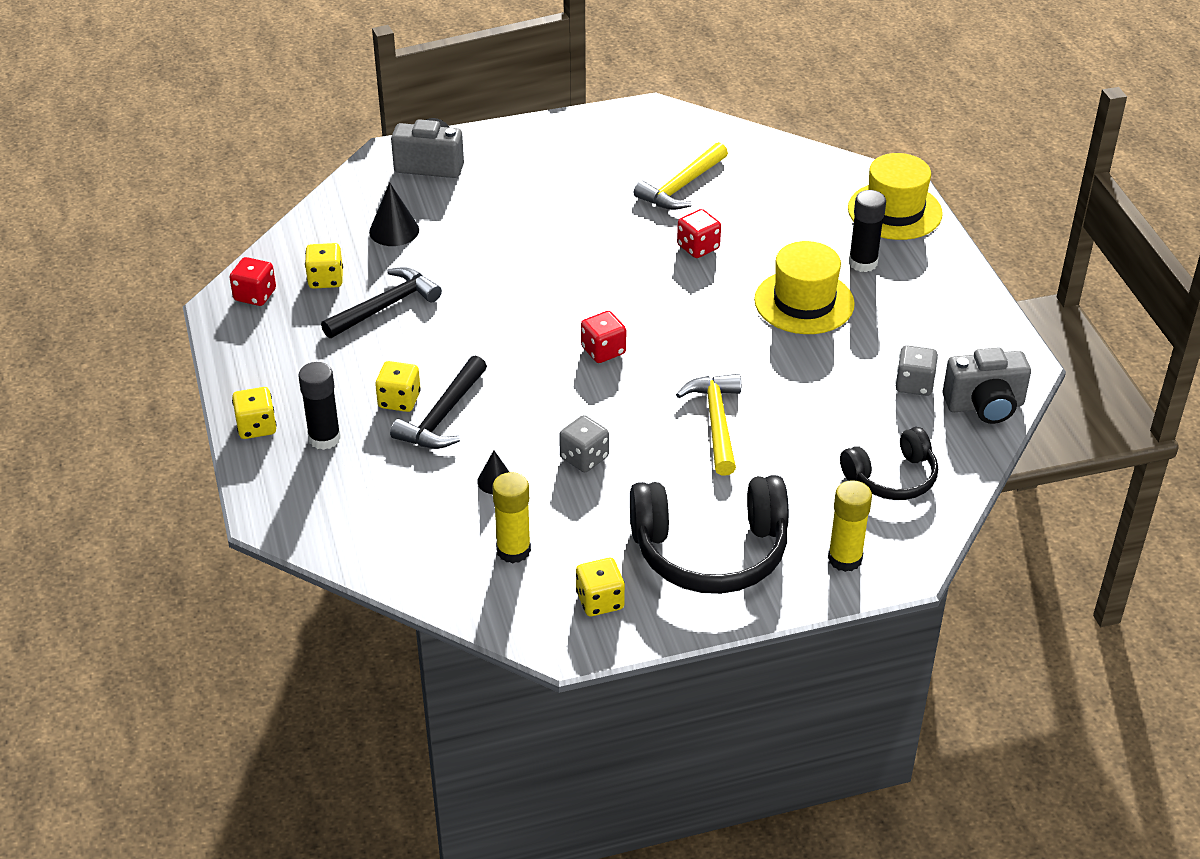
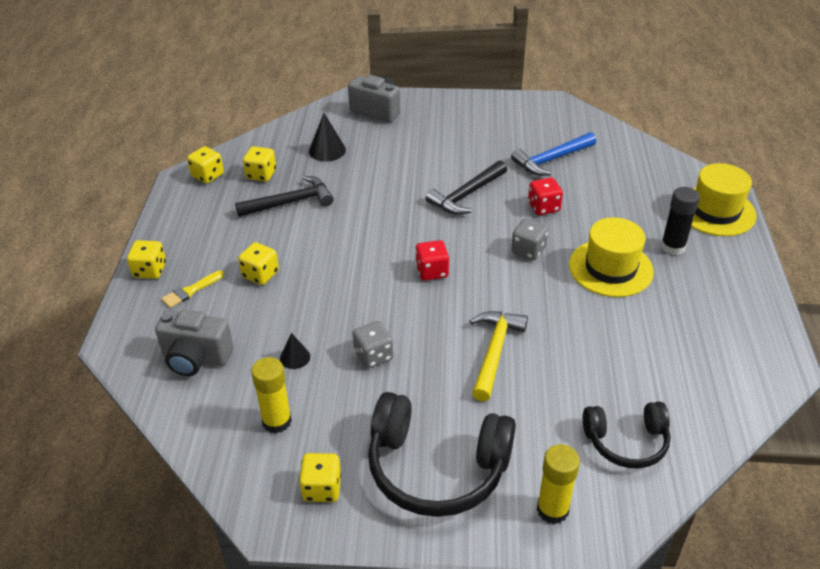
camera: 20 degrees right, 0 degrees up
(255, 295) = (207, 175): red dice -> yellow dice
(324, 438) = (190, 291): black glue stick -> yellow brush
(443, 416) = (285, 294): black hammer -> black hammer (466, 195)
(681, 186) = (551, 160): yellow hammer -> blue hammer
(914, 384) = (679, 360): grey dice -> grey dice (528, 250)
(984, 406) = (737, 396): grey camera -> grey camera (196, 358)

